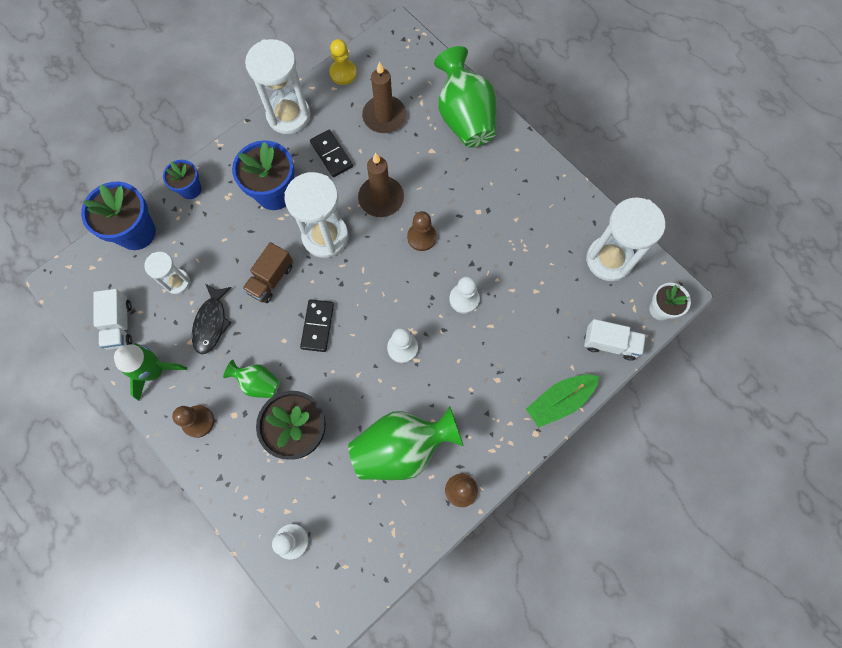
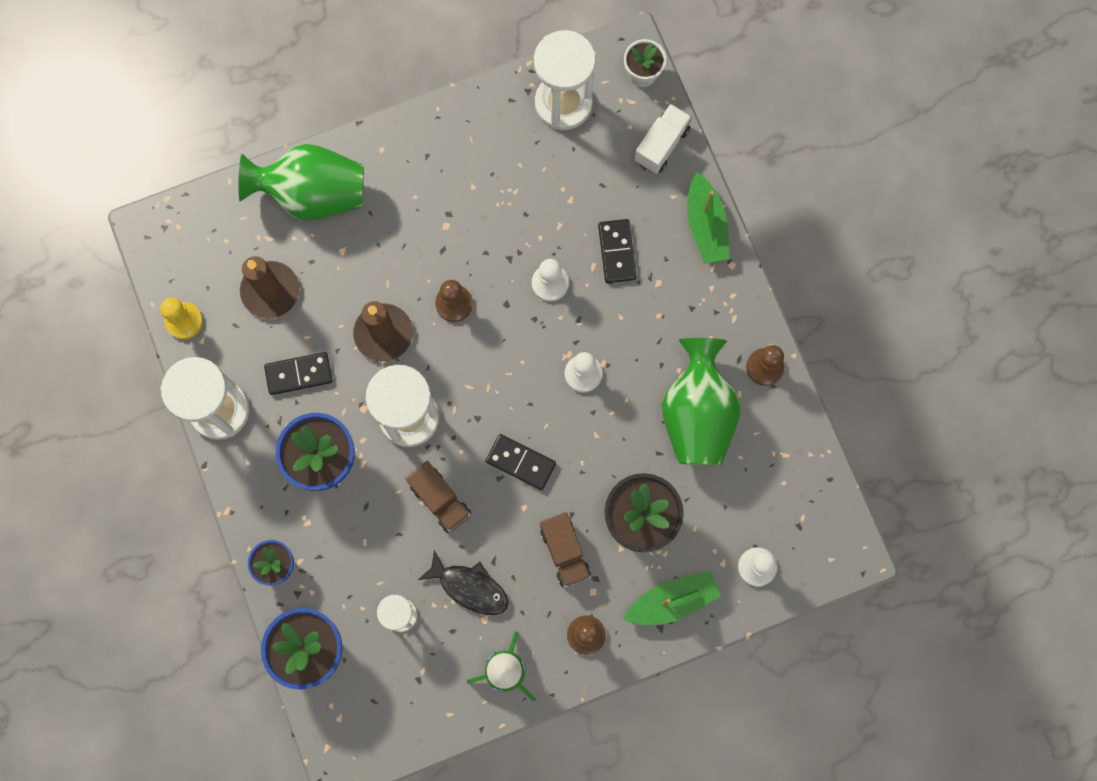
camera: 70 degrees left, 5 degrees up
(119, 325) = (430, 700): white truck -> none
(244, 480) = (672, 600): none -> green boat
(258, 383) = (565, 552): green vase -> brown truck
(509, 339) = (616, 252): none -> black domino

